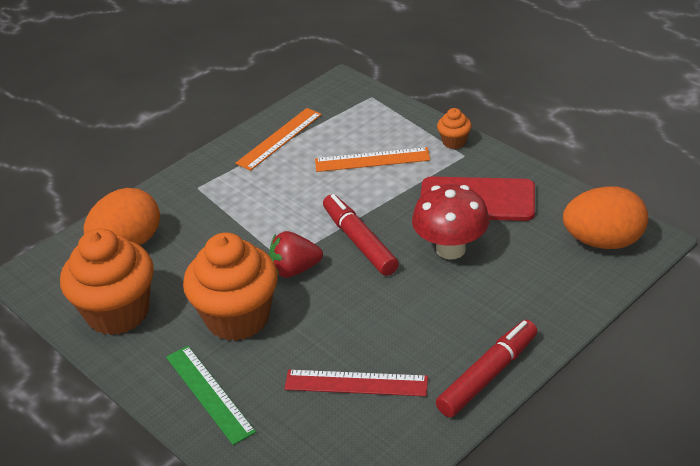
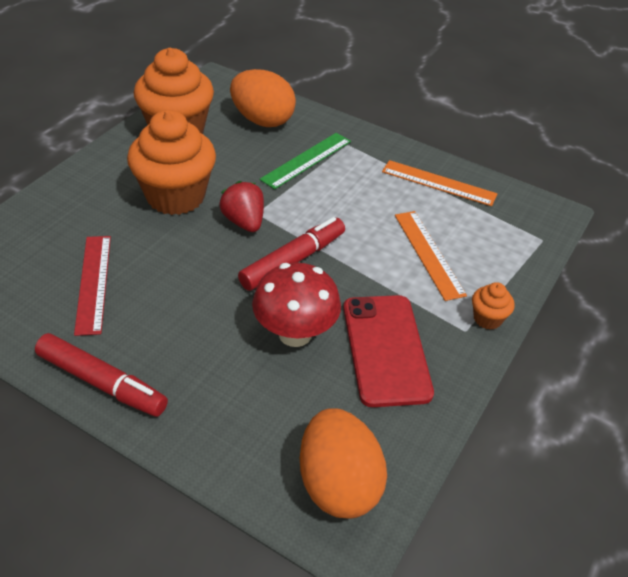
camera: 70 degrees right, 5 degrees up
(209, 394) = (84, 195): green ruler -> green ruler (306, 160)

